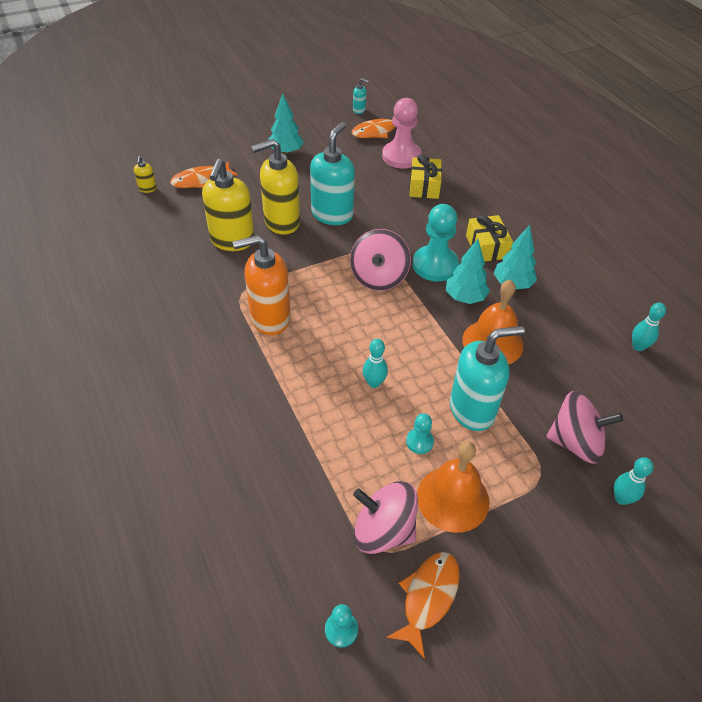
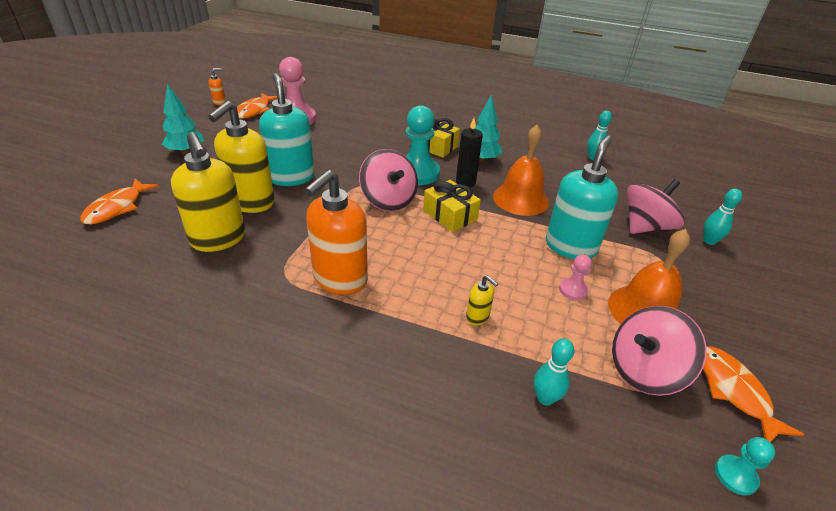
camera: 45 degrees left, 10 degrees down
(147, 189) = (54, 242): yellow soap dispenser -> yellow soap dispenser (477, 317)
(359, 110) = (219, 102): turquoise soap dispenser -> orange soap dispenser
(374, 383) = (487, 272): turquoise bowling pin -> turquoise bowling pin (545, 398)
(419, 442) = (573, 290): turquoise pawn -> pink pawn
(424, 186) = (340, 130): yellow gift -> yellow gift (450, 215)
(465, 297) = (465, 182): turquoise tree -> black candle

